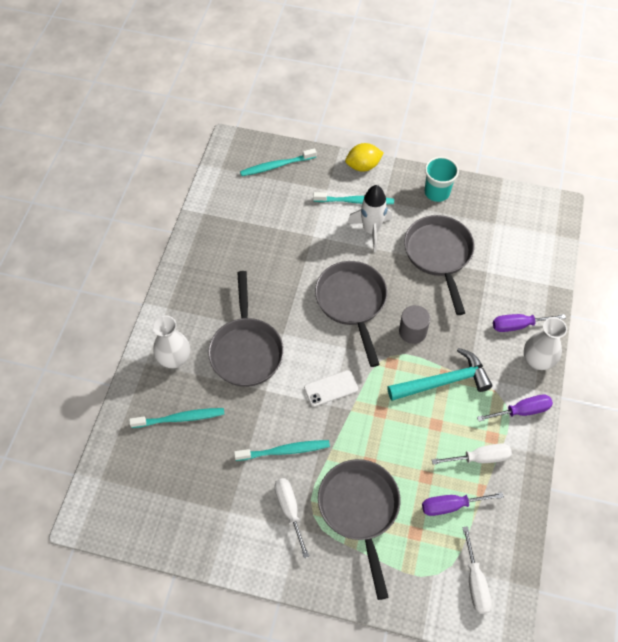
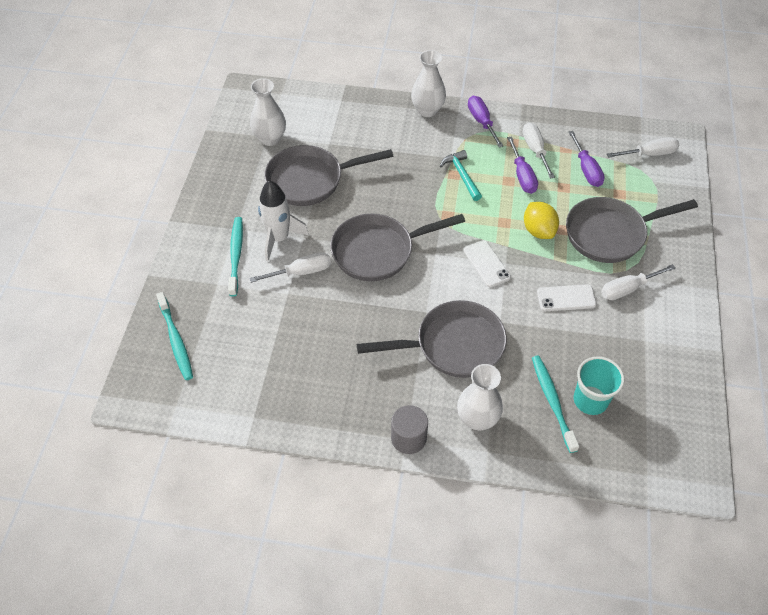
camera: 95 degrees left, 5 degrees down
(285, 451) = (566, 298): turquoise toothbrush -> white phone
(333, 245) = (301, 272): none -> white screwdriver
(363, 166) = (182, 250): yellow lemon -> yellow lemon (538, 231)
(412, 331) = (408, 199): grey cylinder -> grey cylinder (408, 438)
(437, 192) = (224, 182): turquoise cup -> turquoise cup (590, 400)
(443, 382) = (462, 175): turquoise hammer -> turquoise hammer, size x0.63
(492, 225) = (270, 138): none -> white vase
(518, 325) = (390, 122): purple screwdriver -> purple screwdriver (522, 176)

